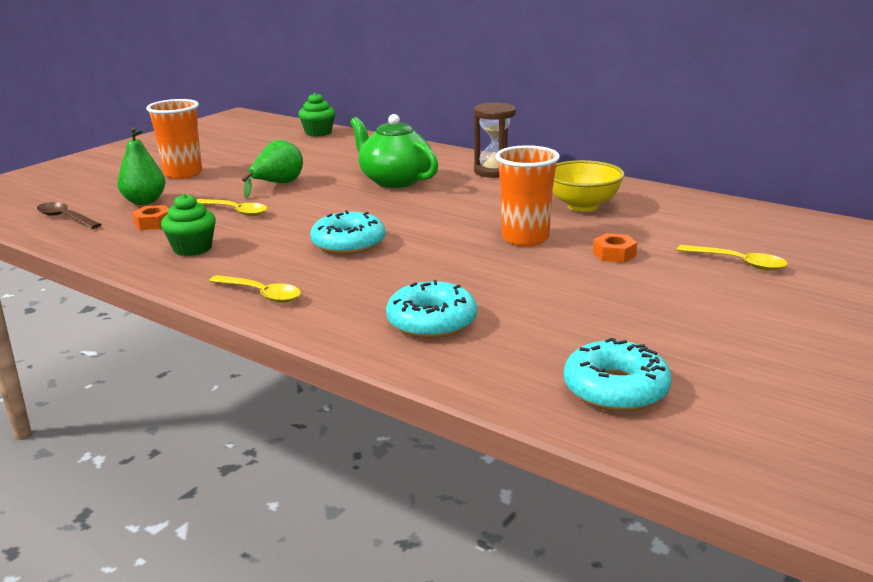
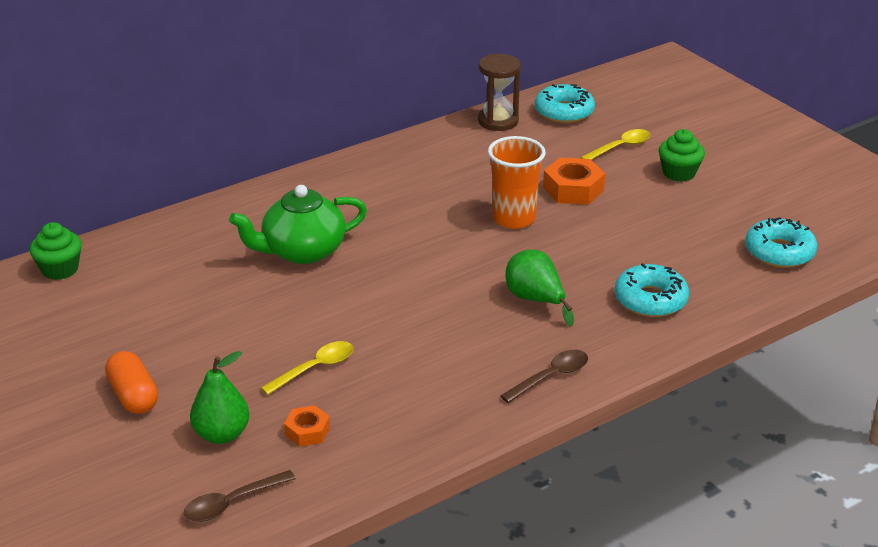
camera: 70 degrees left, 10 degrees up
(183, 174) = (133, 396): orange cup -> orange capsule
(192, 248) = (409, 408): green cupcake -> green cupcake (679, 173)
(261, 294) = (550, 377): yellow spoon -> brown spoon
(277, 184) = (246, 328): green pear -> green pear (535, 300)
(348, 244) = (462, 310): turquoise donut -> turquoise donut (564, 112)
(494, 171) = (327, 189): brown hourglass -> brown hourglass (498, 121)
(582, 206) = (459, 172): yellow bowl -> none
(614, 254) = (573, 189): orange nut -> orange nut, size x1.69

